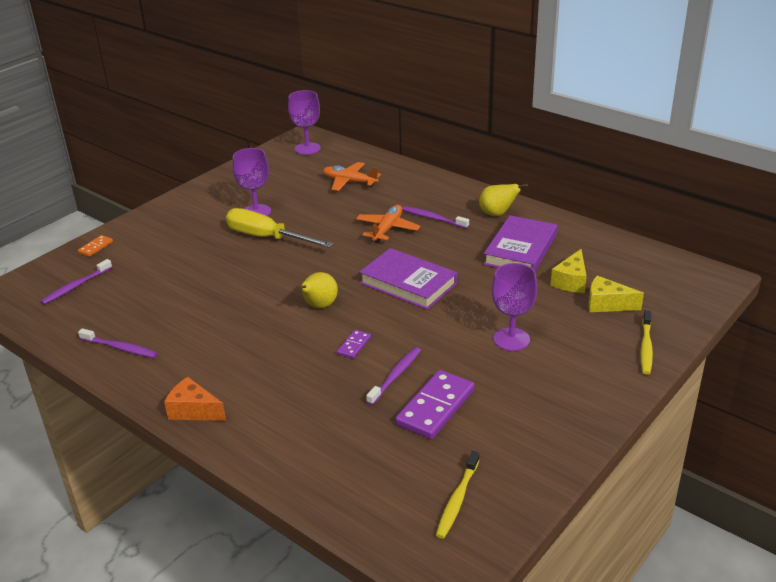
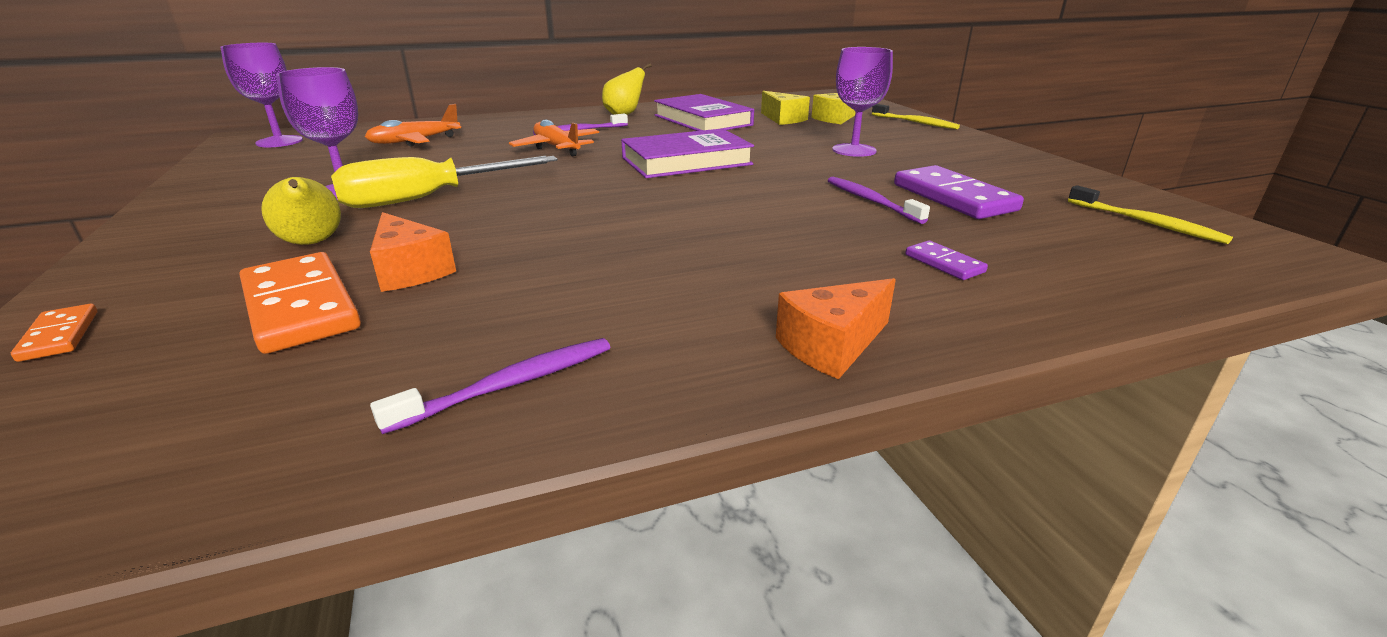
camera: 60 degrees left, 5 degrees down
(76, 286) = (144, 395): purple toothbrush -> none
(142, 276) = (300, 307): none -> orange domino
(187, 280) = (410, 271): none -> orange cheese
(319, 306) = (659, 205): yellow pear -> yellow pear (312, 243)
(354, 346) = (780, 206): purple domino -> purple domino (944, 263)

